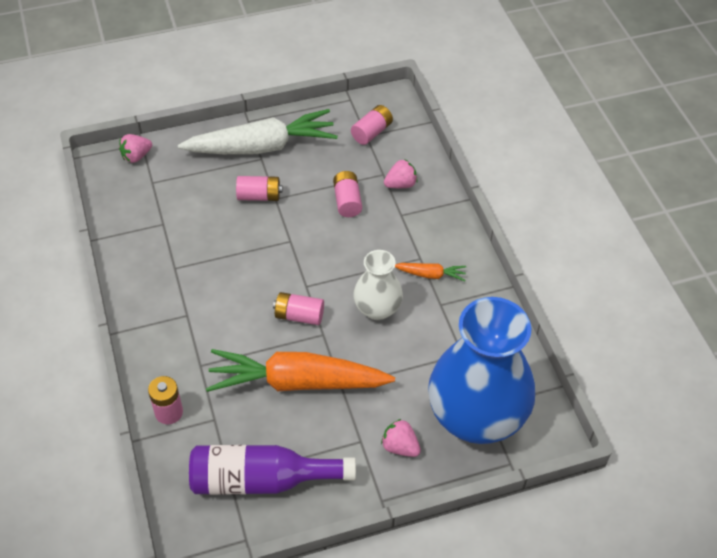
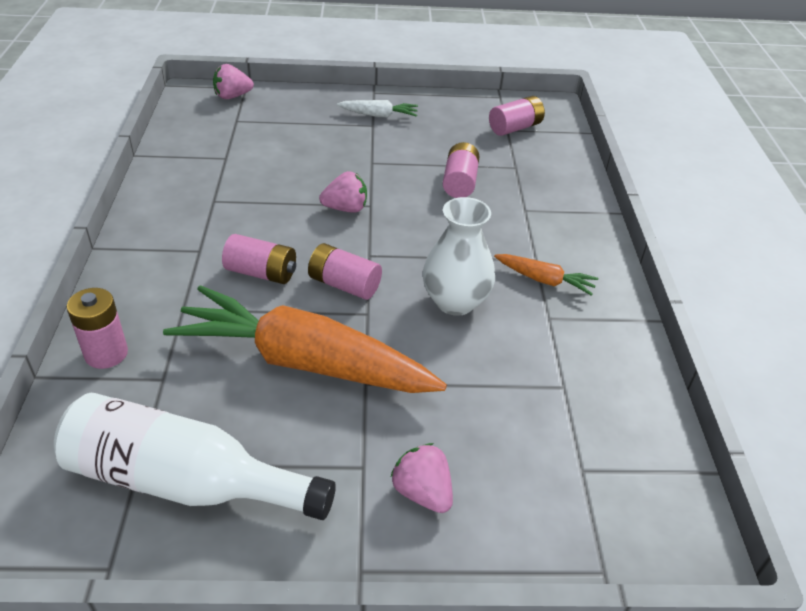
camera: 15 degrees right, 10 degrees down
(259, 196) = (353, 156): pink battery -> pink battery (261, 273)
(262, 146) = (379, 115): white carrot -> white carrot, size x0.43
(262, 480) = (184, 481): purple bottle -> white bottle
(400, 184) = (534, 180): pink strawberry -> pink strawberry (345, 208)
(476, 417) = (561, 481): blue vase -> none

